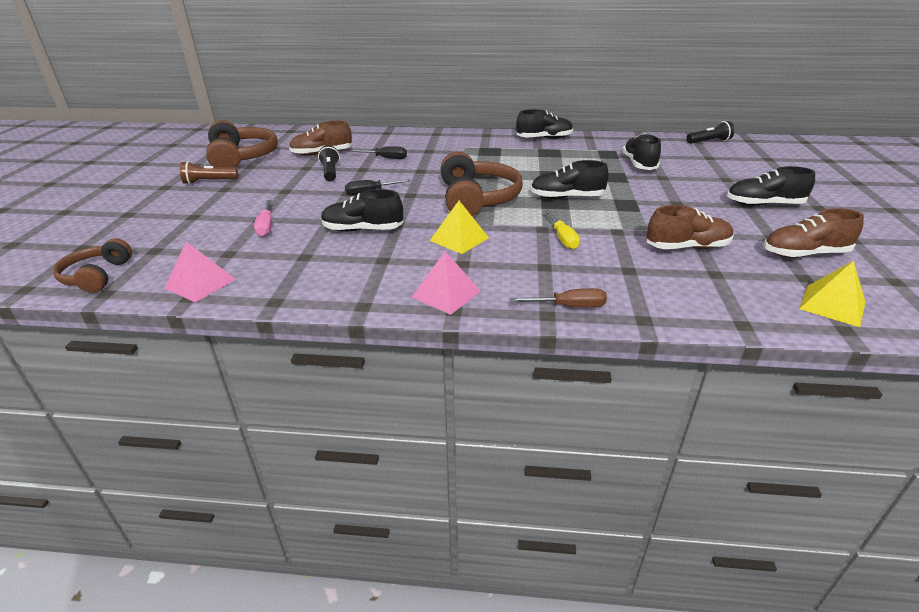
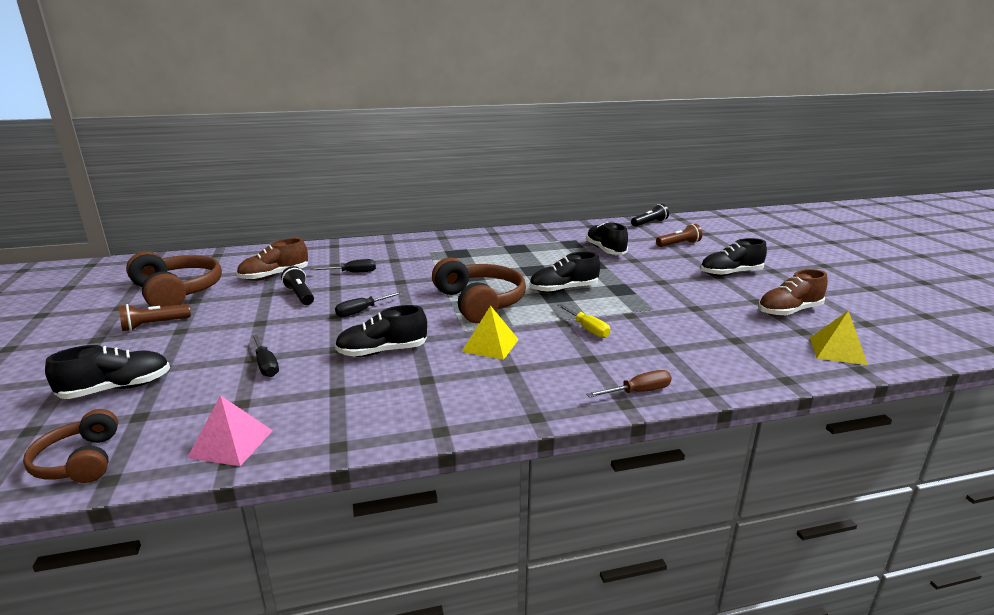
camera: 20 degrees left, 10 degrees down
(266, 226) = (266, 365): pink screwdriver -> black screwdriver
(446, 294) = (517, 402): pink pyramid -> none
(544, 138) = (502, 235): black shoe -> black shoe (117, 389)
(687, 247) = (697, 320): brown shoe -> none
(726, 167) = (679, 244): none -> brown flashlight

